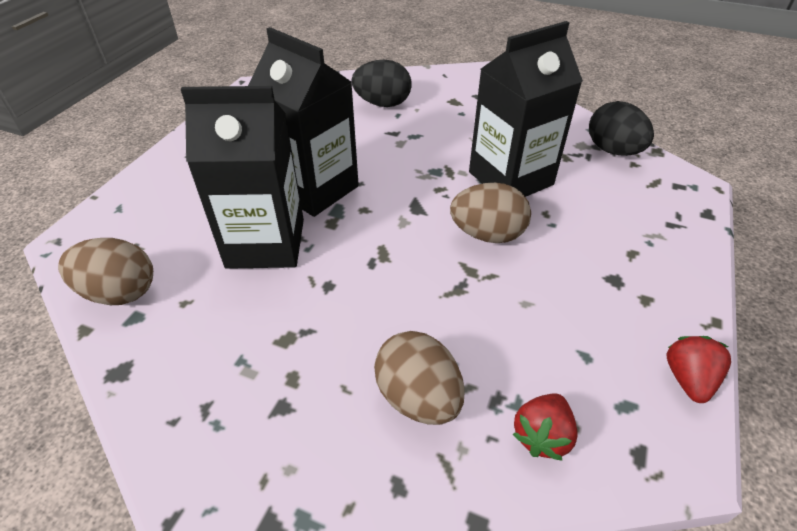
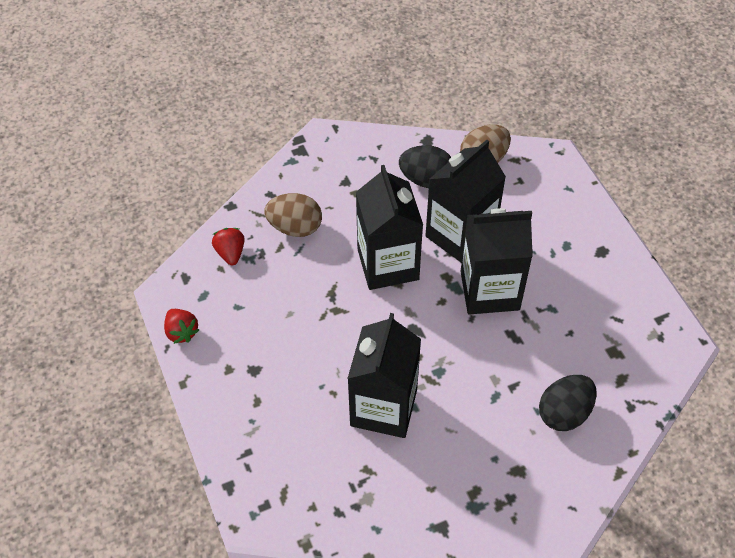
camera: 135 degrees right, 10 degrees up
(367, 271) = (388, 264): none -> black carton
(487, 234) = (351, 343): brown egg -> none
(613, 151) = (338, 510): black egg -> black egg (426, 179)

